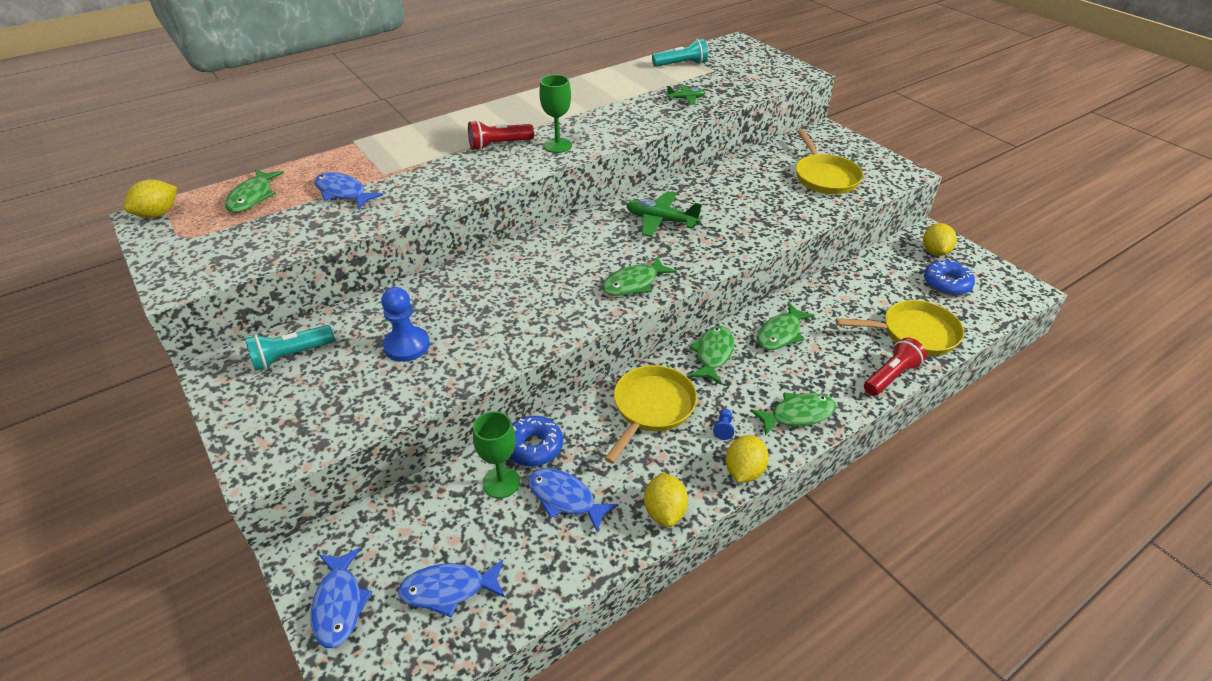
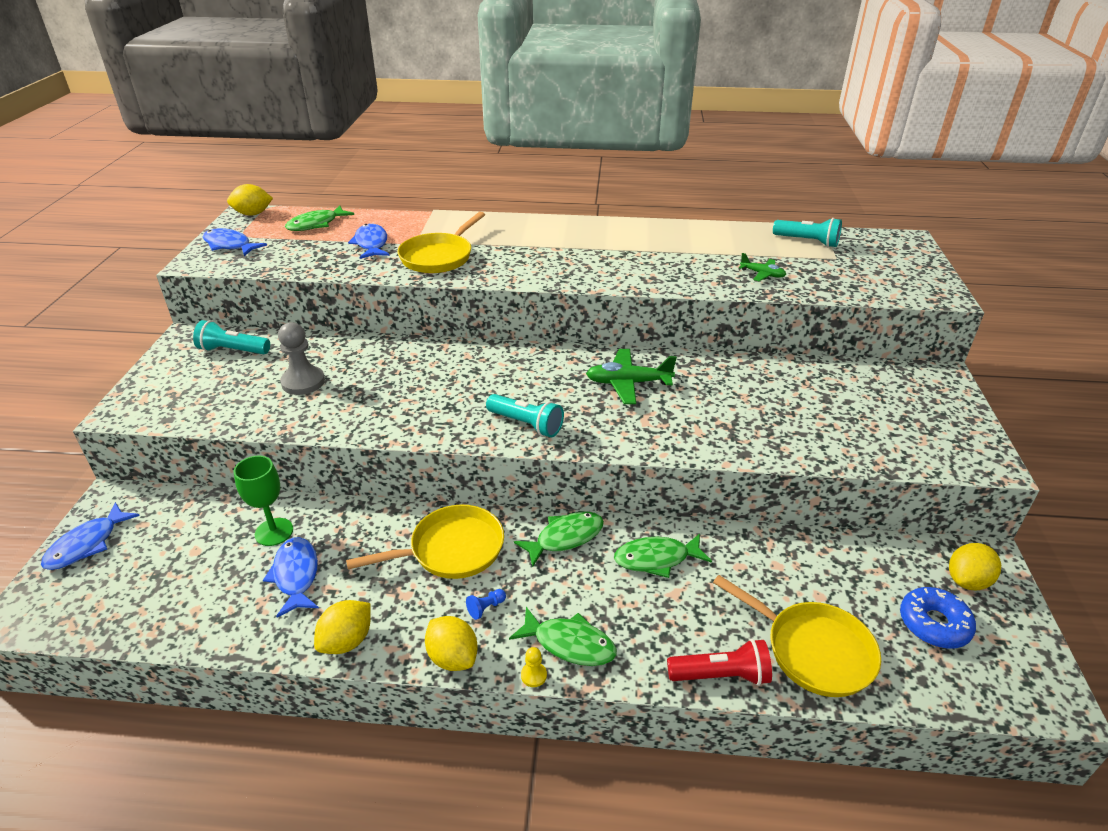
camera: 40 degrees right, 5 degrees down
(407, 346) = (303, 382): blue pawn -> grey pawn
(448, 590) = (147, 583): blue fish -> blue fish (229, 245)
(499, 145) = (531, 252): red flashlight -> none
(533, 447) = (328, 520): blue donut -> none
(557, 145) = (577, 270): green goblet -> none
(634, 283) = (526, 424): green fish -> turquoise flashlight
(660, 221) = (628, 383): green plane -> green plane turned 60 degrees counterclockwise
(744, 471) = (453, 657): yellow lemon -> yellow lemon turned 75 degrees clockwise
(802, 446) = (533, 675): none -> yellow pawn
(824, 177) = (869, 421): yellow pan -> yellow pan (439, 257)

